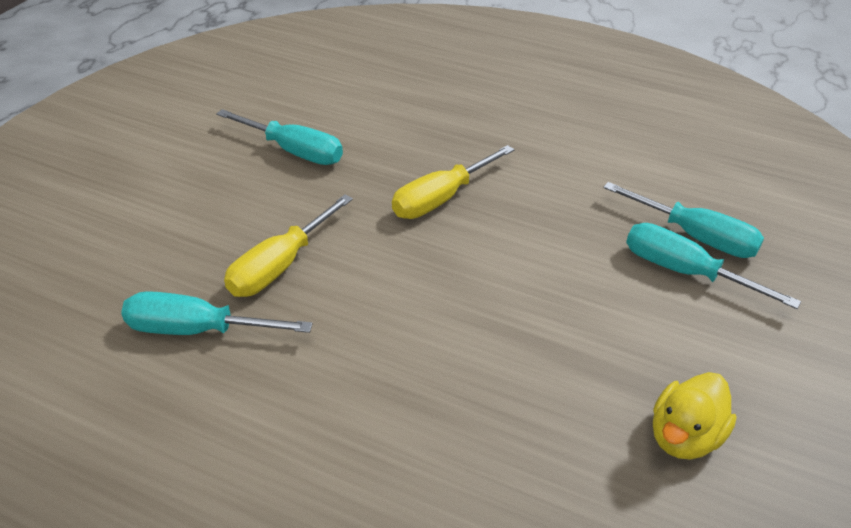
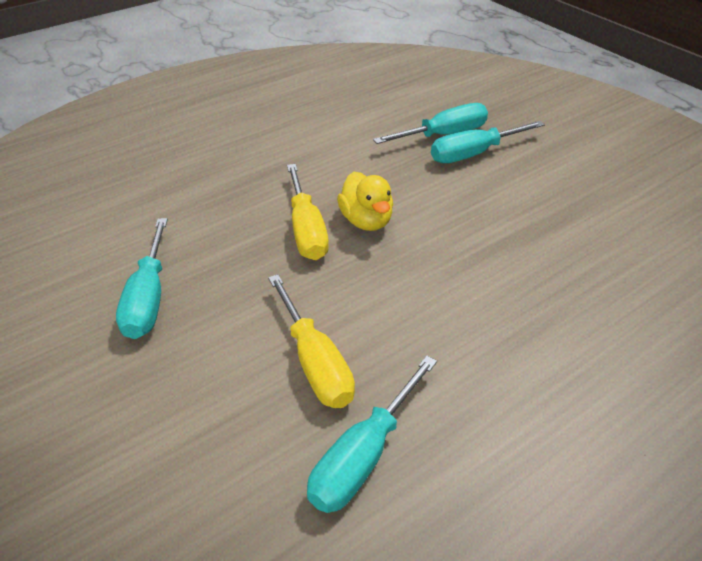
camera: 60 degrees left, 0 degrees up
(293, 151) = (148, 298): turquoise screwdriver -> turquoise screwdriver turned 120 degrees clockwise
(684, 436) = (615, 217): yellow duck -> yellow duck (366, 221)

